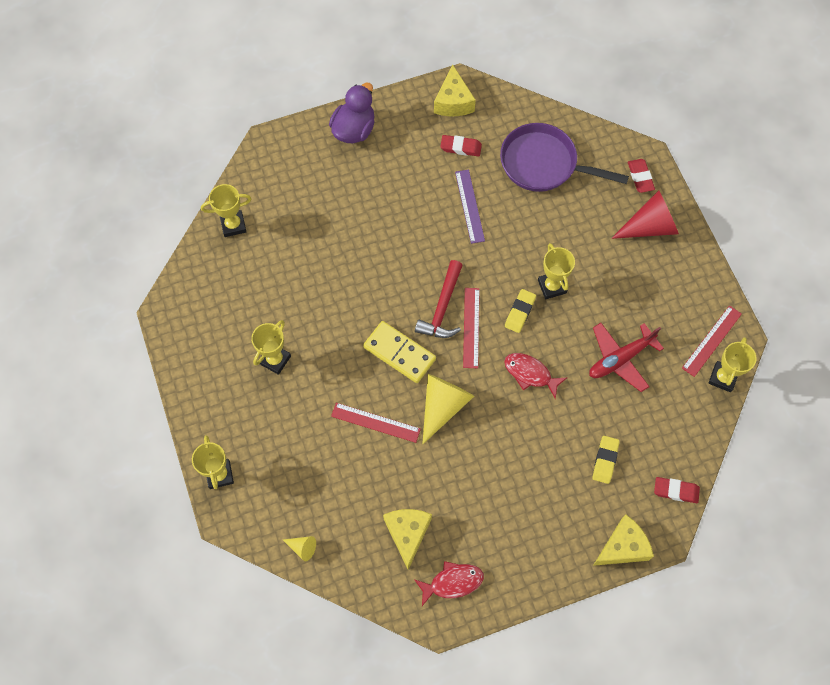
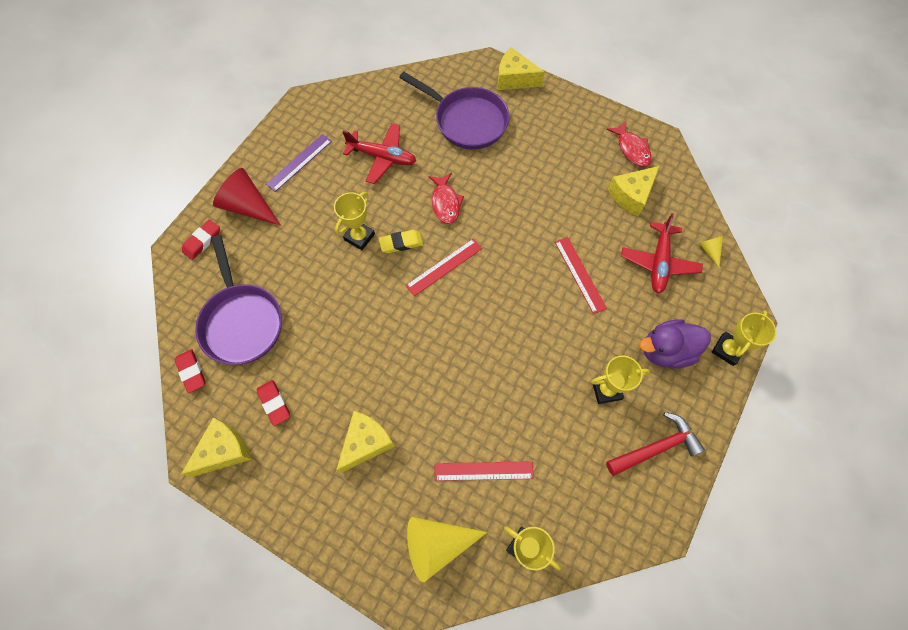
camera: 130 degrees left, 0 degrees up
(330, 494) = (659, 262): none -> red plane
(354, 130) = (327, 522): purple duck -> purple duck (666, 351)
(383, 183) = (366, 442): none -> yellow cheese
(399, 353) = (511, 301): yellow domino -> none
(442, 308) = (446, 299): red hammer -> red hammer (656, 447)
(443, 406) = (523, 240): yellow cone -> yellow cone (437, 544)
(452, 582) = (632, 149): red fish -> red fish turned 150 degrees counterclockwise
(470, 206) = (332, 349): purple ruler -> purple ruler (299, 162)
(605, 460) = (467, 121): yellow eraser -> purple pan
(676, 491) = (450, 74): red eraser -> red eraser (192, 372)
(712, 341) = (319, 114): red ruler -> red ruler (483, 470)
(722, 378) = (344, 94): yellow trophy -> none

